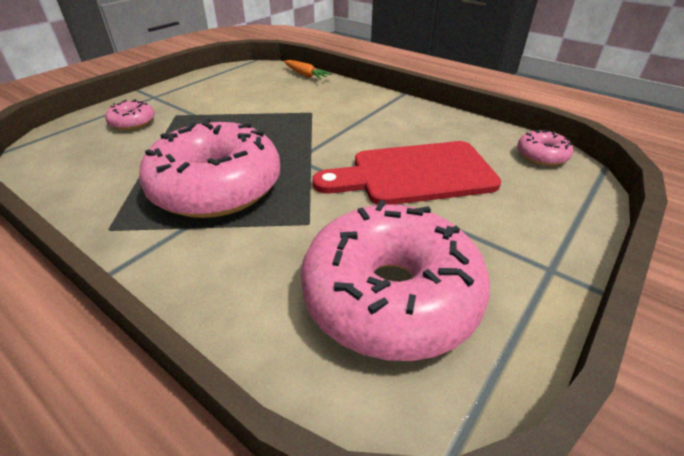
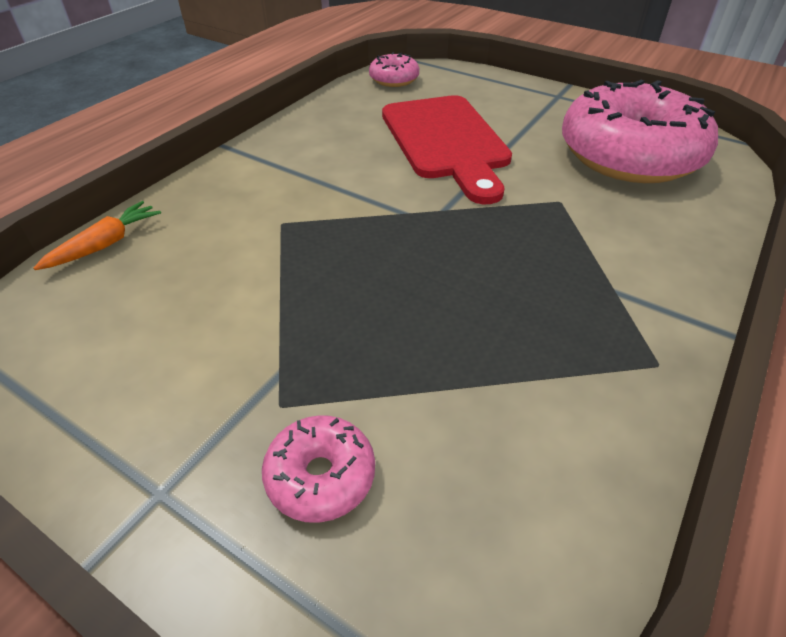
camera: 95 degrees left, 5 degrees up
(217, 187) = (524, 281): pink donut -> none

